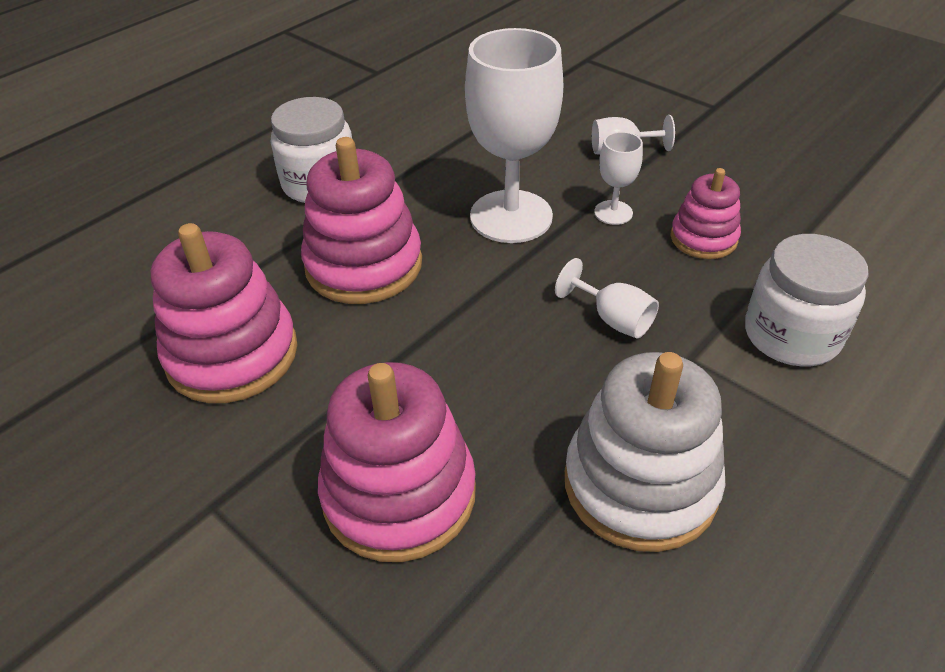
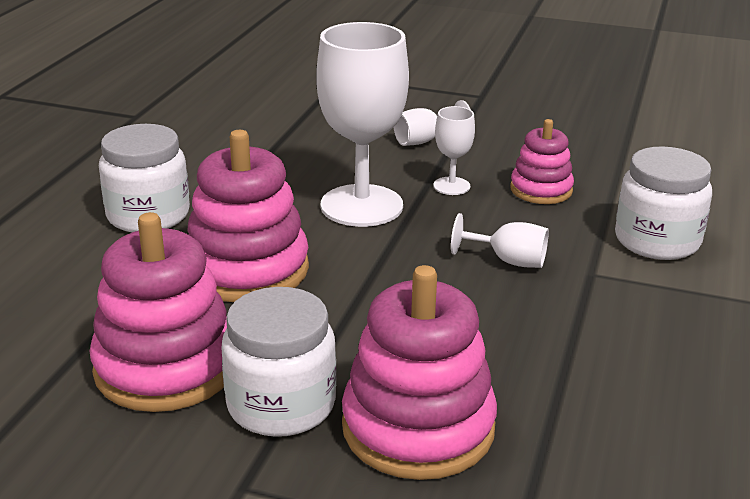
camera: 25 degrees left, 15 degrees down
(298, 426) = (281, 405): none -> white jar
(640, 484) = (615, 366): white stacking toy -> none

